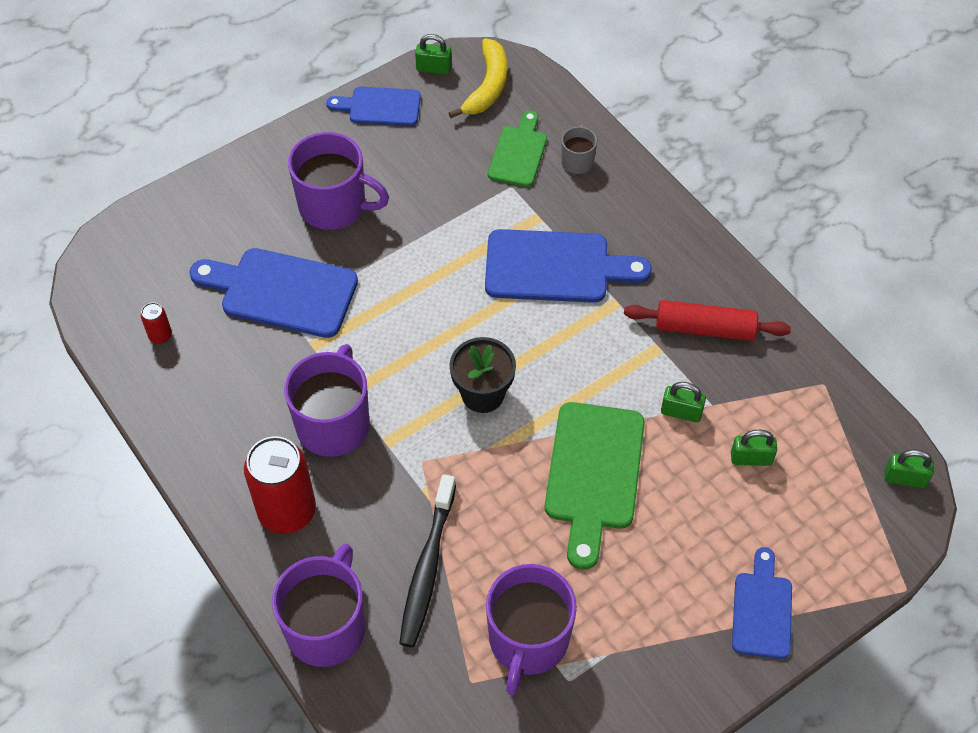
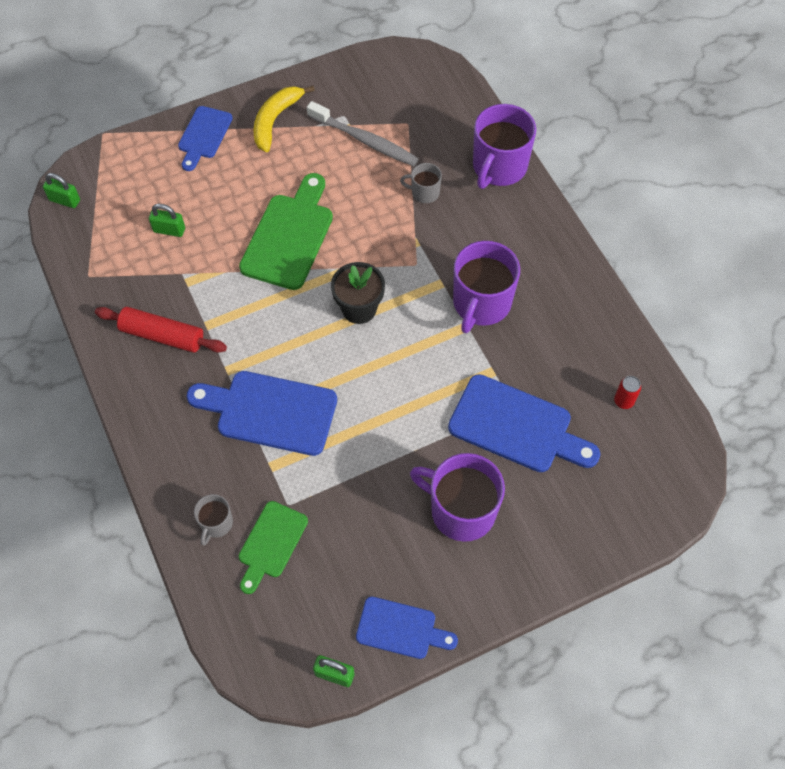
camera: 170 degrees left, 5 degrees up
(287, 511) = (522, 244): red can -> none
(427, 568) = (424, 192): black toothbrush -> grey mug
(487, 86) = (282, 637): yellow banana -> yellow banana (275, 120)
(528, 641) = (365, 140): purple mug -> grey toothbrush
(681, 412) = (208, 271): green padlock -> none

